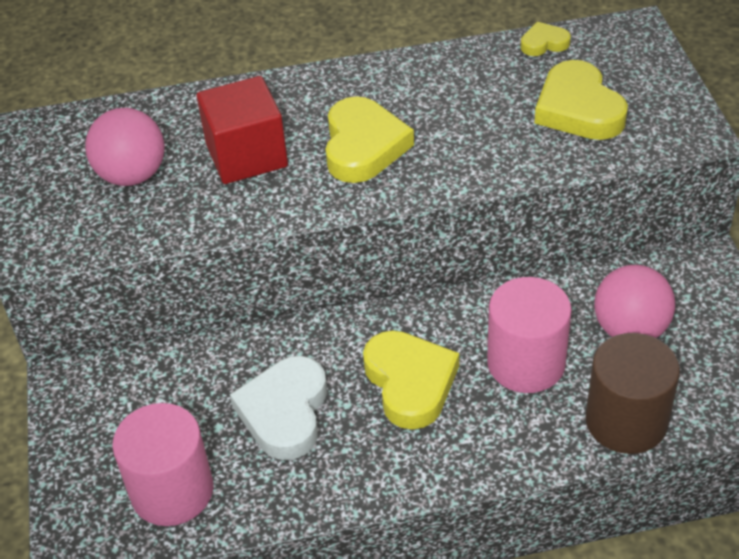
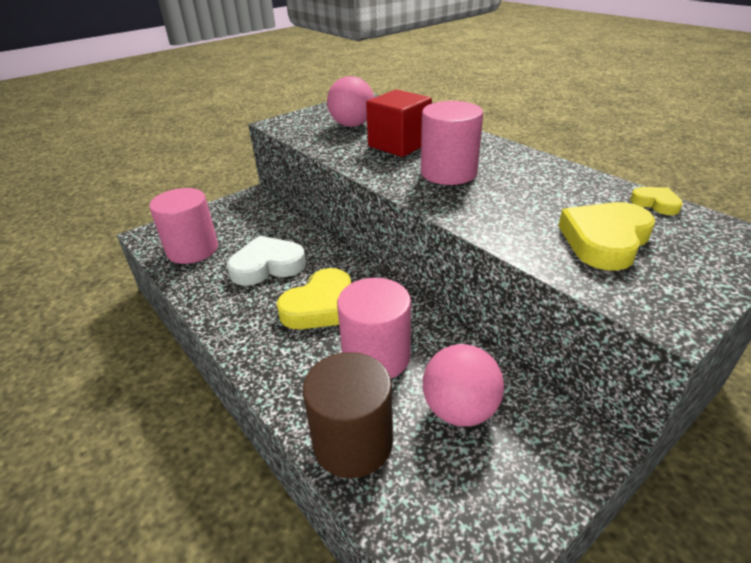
camera: 60 degrees right, 10 degrees down
(363, 146) = (448, 173): yellow heart -> pink cylinder

